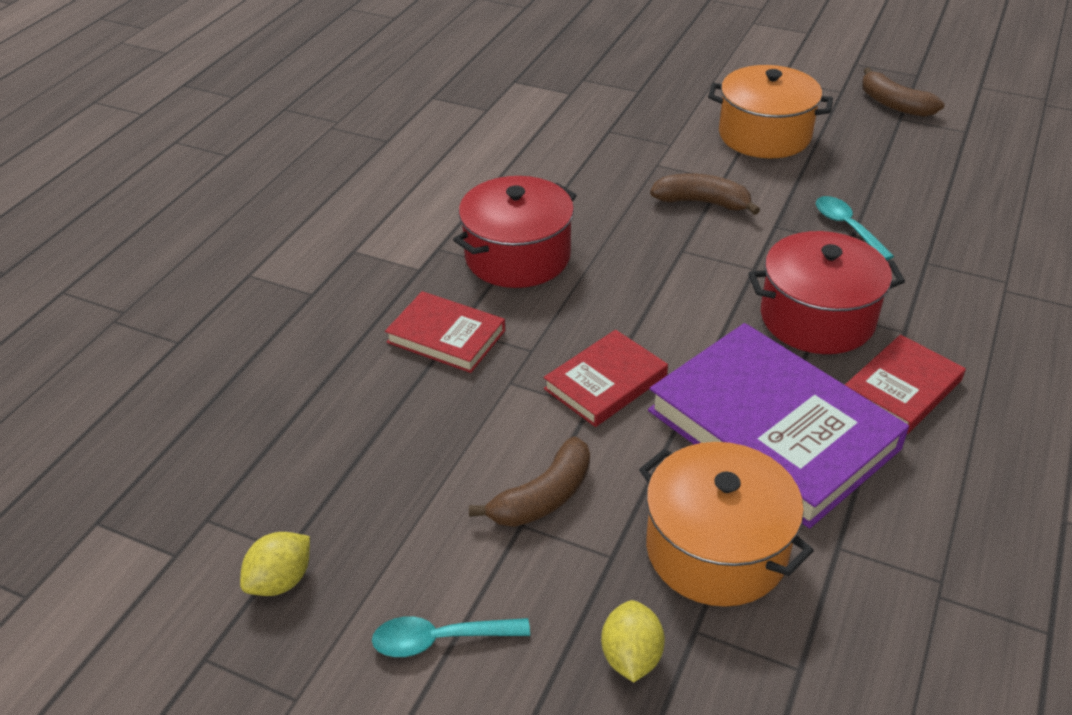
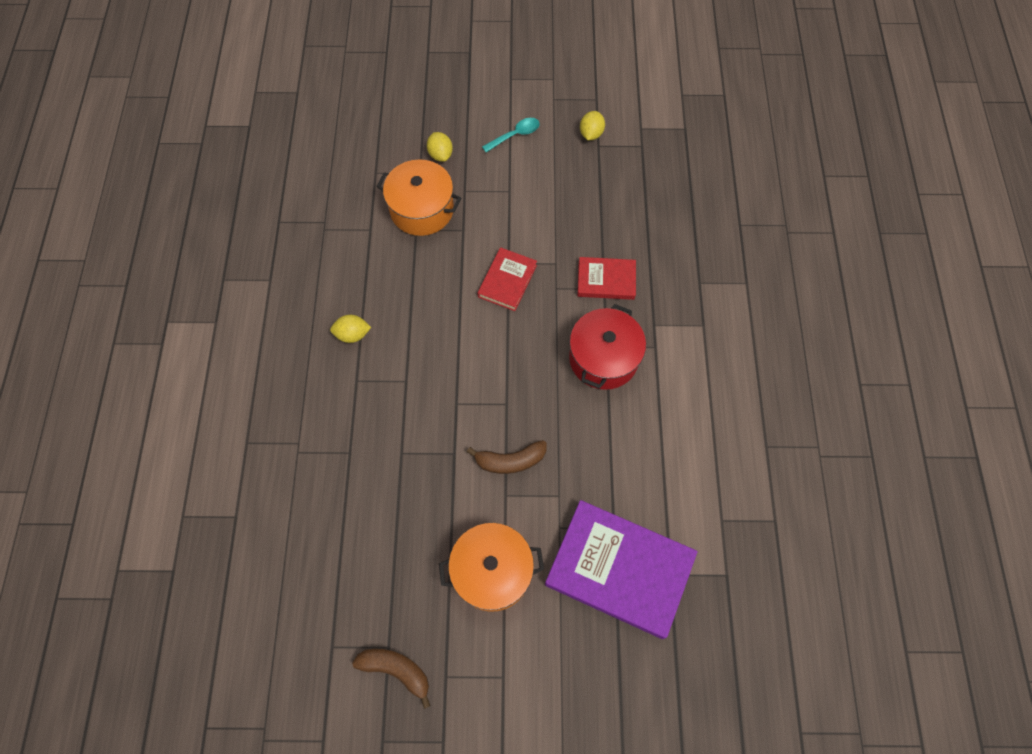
camera: 155 degrees right, 25 degrees up
(544, 497) = (506, 207): brown banana -> none
(772, 429) = (414, 282): purple book -> purple book (619, 569)
(817, 318) = (408, 373): red pot -> none
(847, 227) = (406, 471): turquoise spoon -> none
(902, 388) = (353, 334): red book -> yellow lemon

